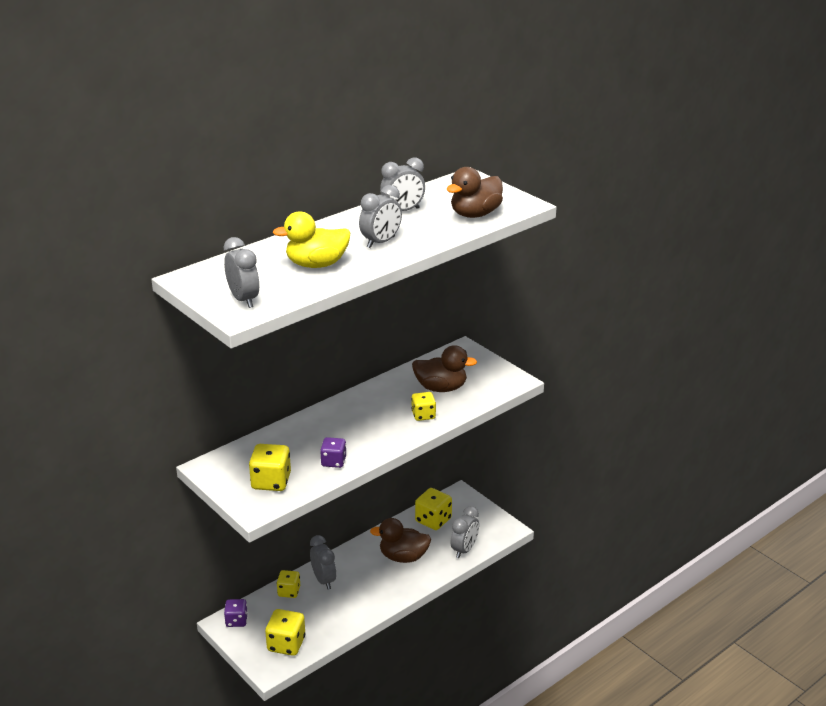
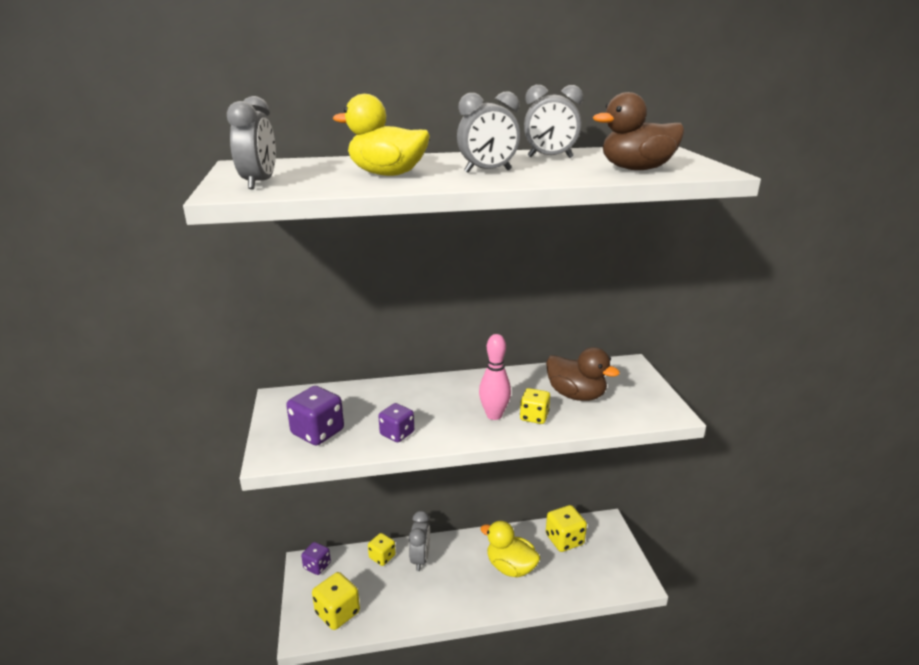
camera: 30 degrees right, 5 degrees down
(271, 481) = (318, 432): yellow dice -> purple dice
(393, 424) = (494, 415): none -> pink bowling pin
(403, 557) = (510, 567): brown duck -> yellow duck
(464, 550) = (578, 586): grey clock -> none

